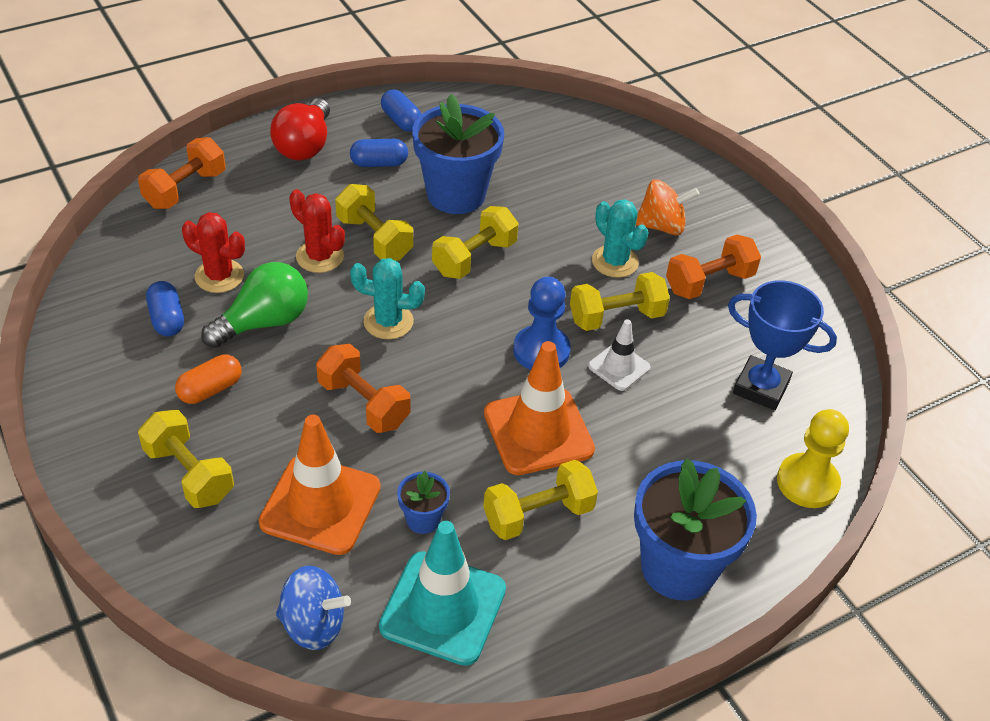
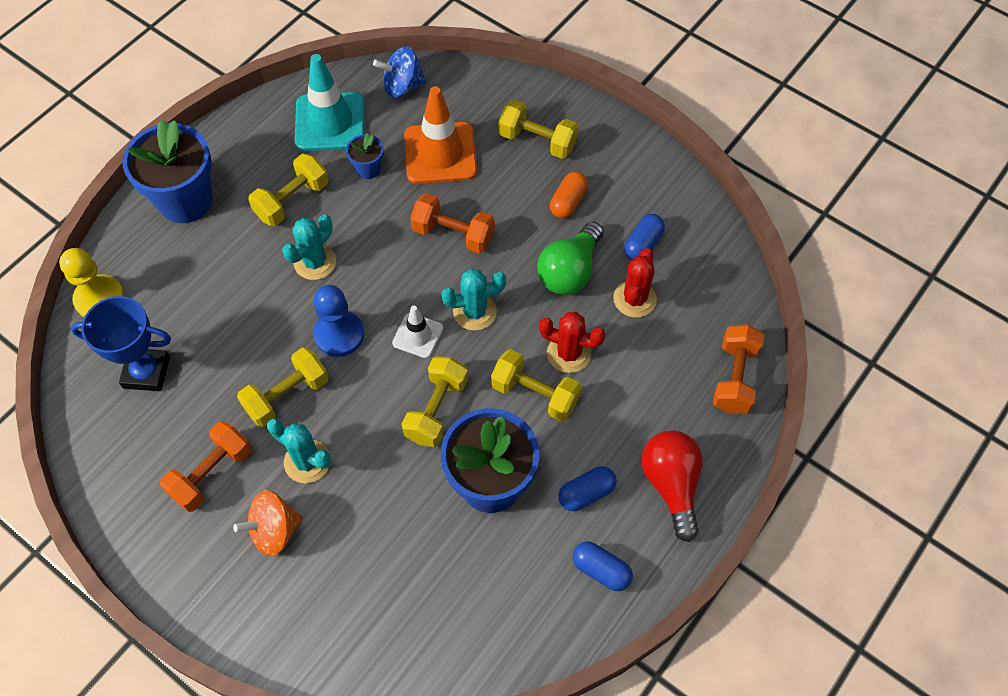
camera: 160 degrees right, 15 degrees up
(167, 319) = (643, 244): blue capsule -> blue capsule turned 75 degrees clockwise
(219, 276) = (634, 299): red cactus -> red cactus turned 75 degrees counterclockwise
(538, 431) = (315, 262): orange traffic cone -> turquoise cactus
(619, 367) = (270, 345): white traffic cone -> white traffic cone (418, 335)

